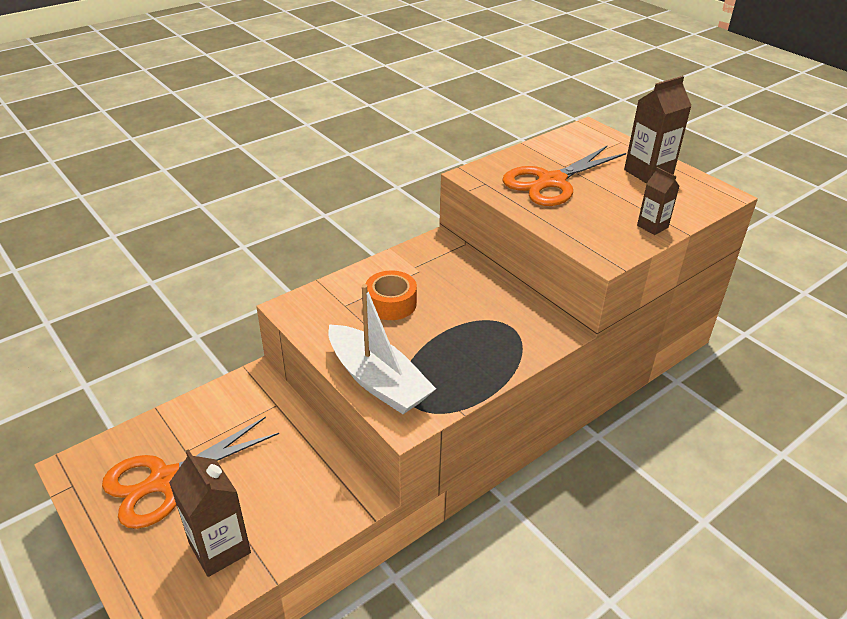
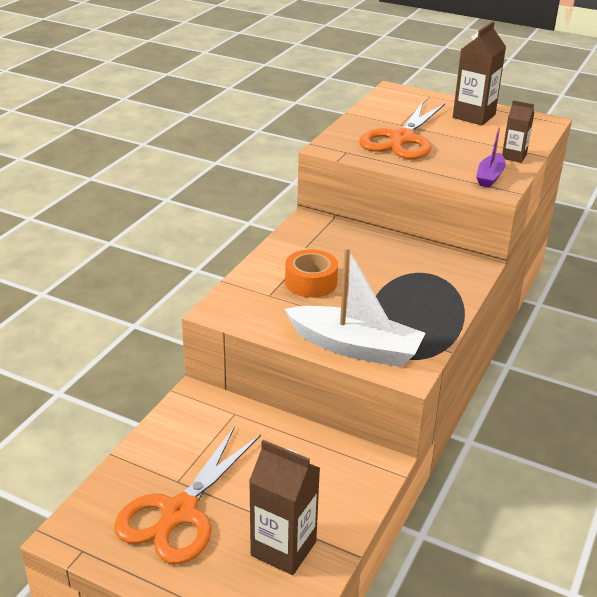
camera: 25 degrees left, 5 degrees down
(606, 243) = (490, 177): none -> purple boat

